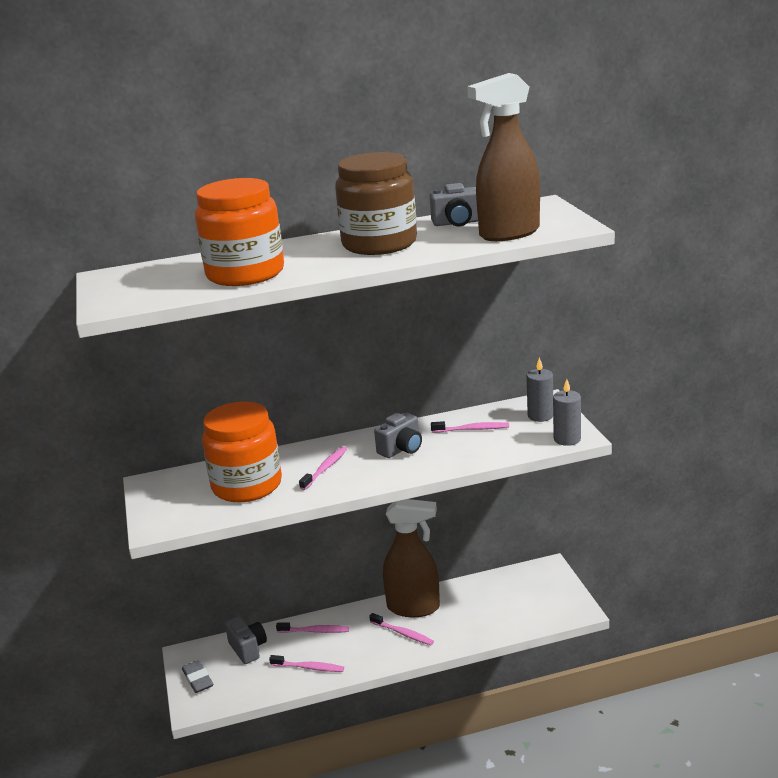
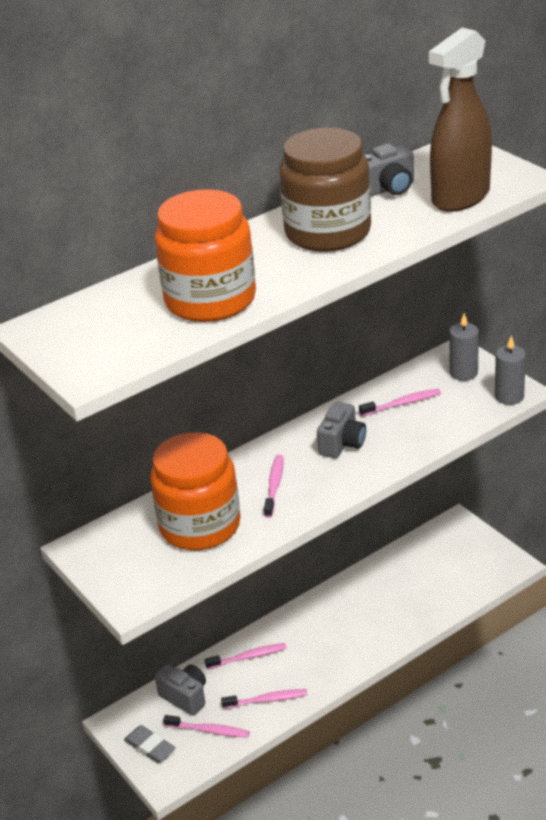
camera: 20 degrees left, 10 degrees up
(403, 633) = (346, 635): pink toothbrush -> pink toothbrush (209, 730)
(414, 607) = (340, 602): brown spray bottle -> none

